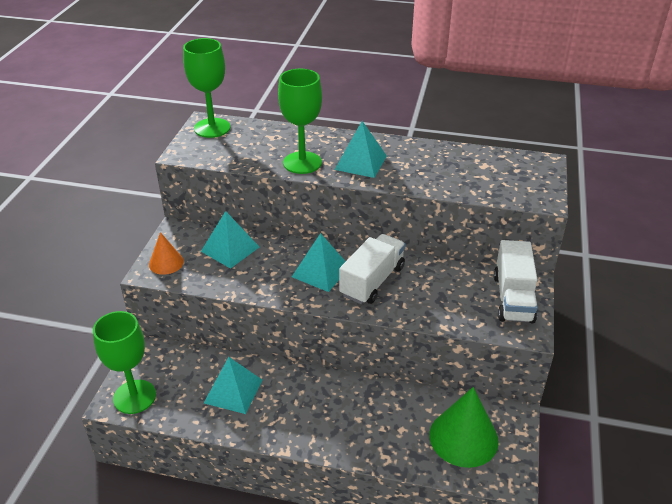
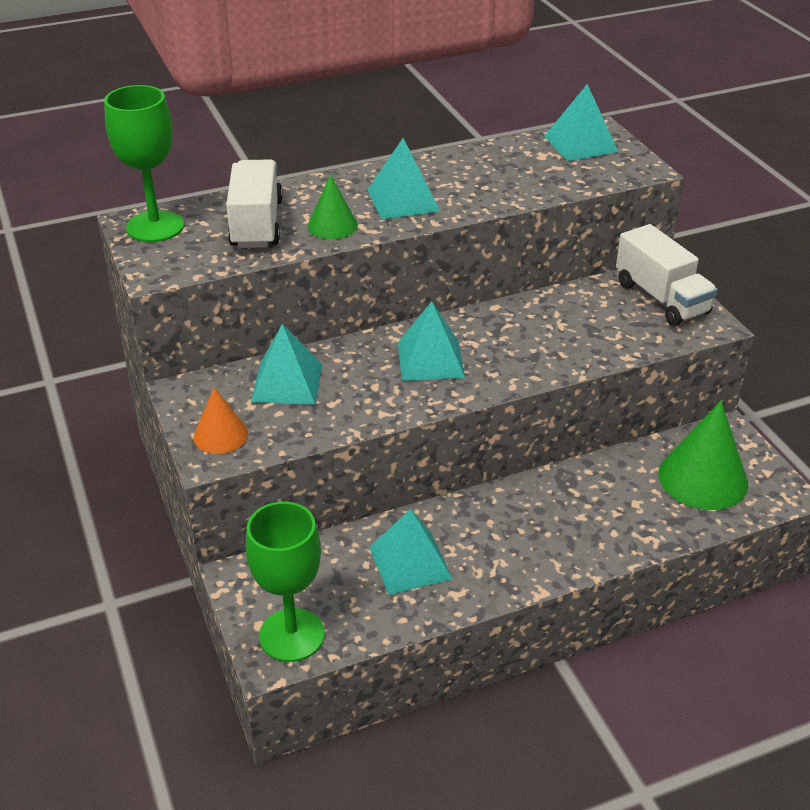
camera: 35 degrees left, 0 degrees up
(302, 163) = (332, 225): green goblet -> green cone
(372, 281) = (500, 344): white truck -> white truck (257, 224)
(520, 167) = (580, 144): none -> turquoise pyramid

